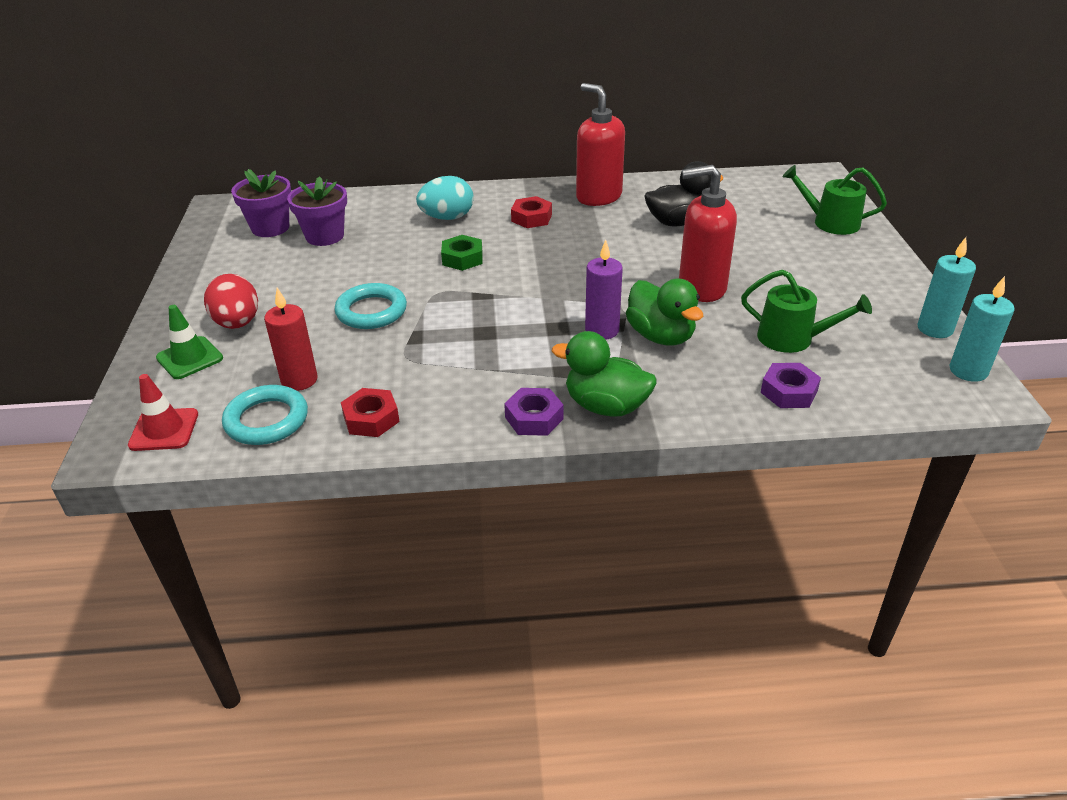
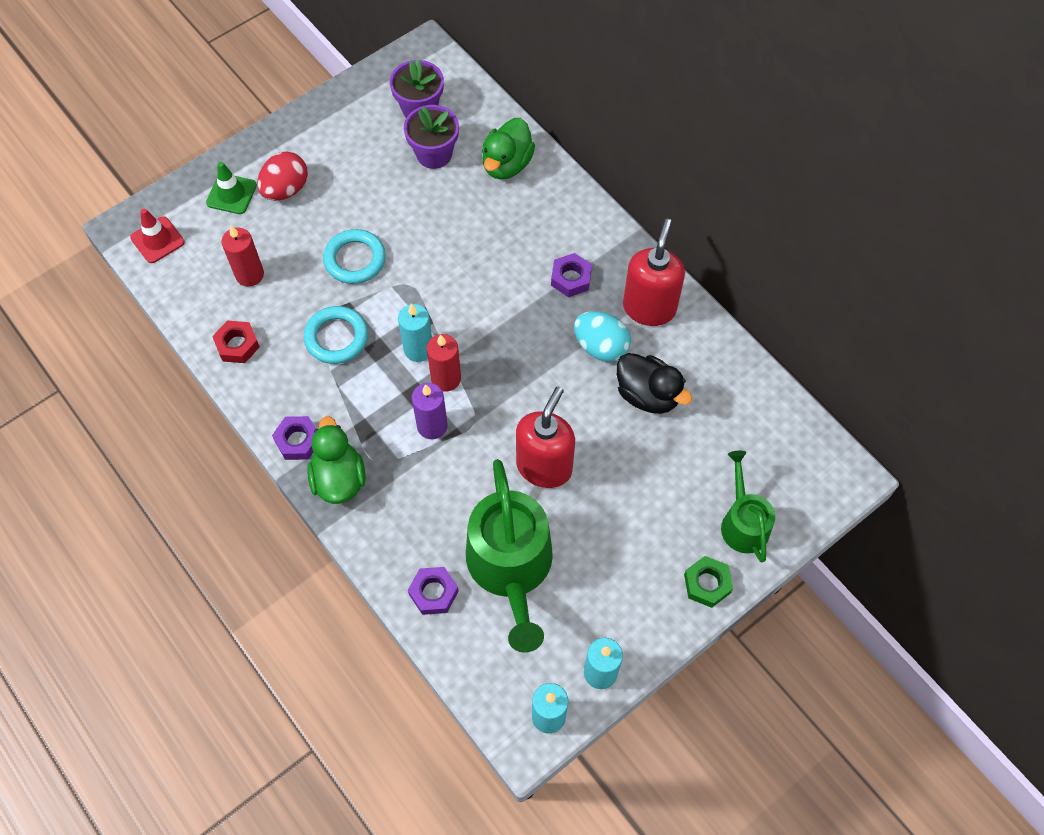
camera: 55 degrees right, 25 degrees up
(267, 420) = (200, 287): turquoise ring -> turquoise ring (336, 337)
(447, 218) = (525, 217): turquoise egg -> turquoise egg (601, 347)
(462, 258) = (469, 269): green nut -> green nut (707, 584)
(512, 310) = (418, 349): none -> turquoise candle
(531, 218) = (571, 278): red nut -> purple nut
(559, 306) = (446, 378): none -> red candle
(661, 336) = (451, 471): green duck -> green duck (507, 164)
(701, 288) = (544, 466): red soap dispenser -> red soap dispenser turned 60 degrees clockwise
(792, 338) = (511, 567): green watering can -> green watering can, size x1.76

